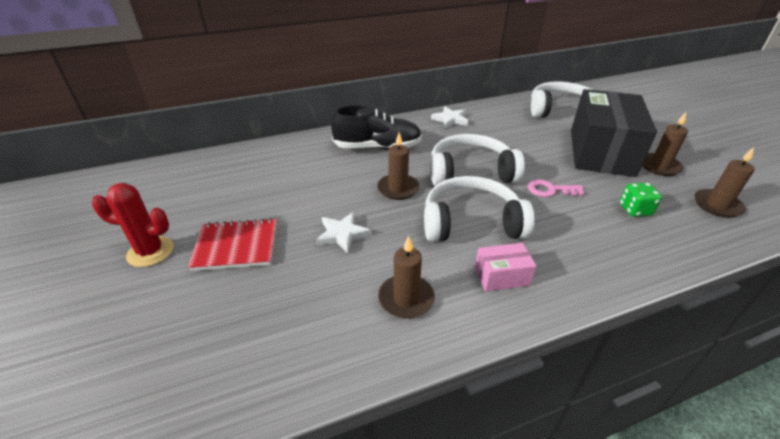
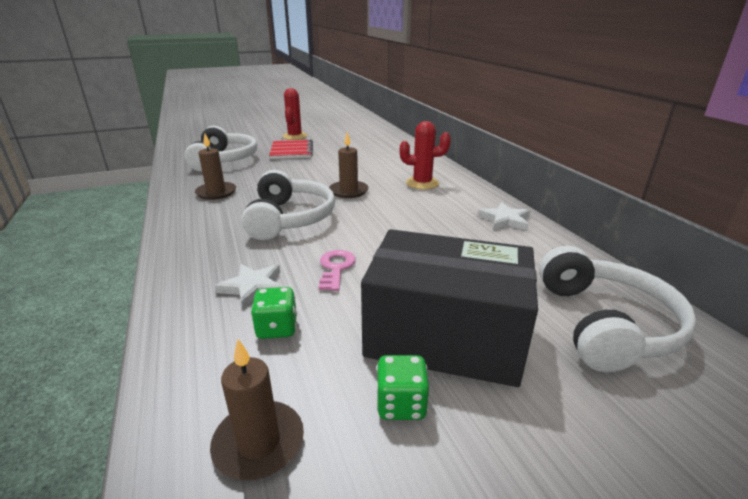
camera: 90 degrees right, 10 degrees down
(342, 234) = (292, 174): white star -> white star (253, 287)
(377, 147) = (422, 183): black shoe -> red cactus
(470, 172) = (377, 224): white headphones -> white headphones (224, 160)
(501, 276) = (215, 225): pink box -> none
(659, 166) = (401, 404): brown candle -> green dice

